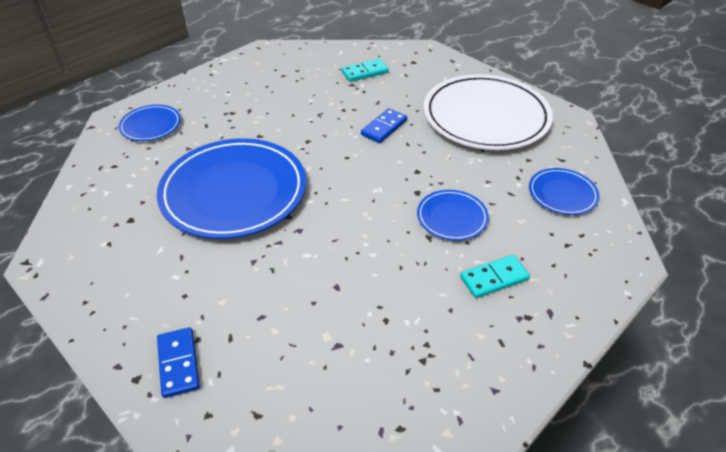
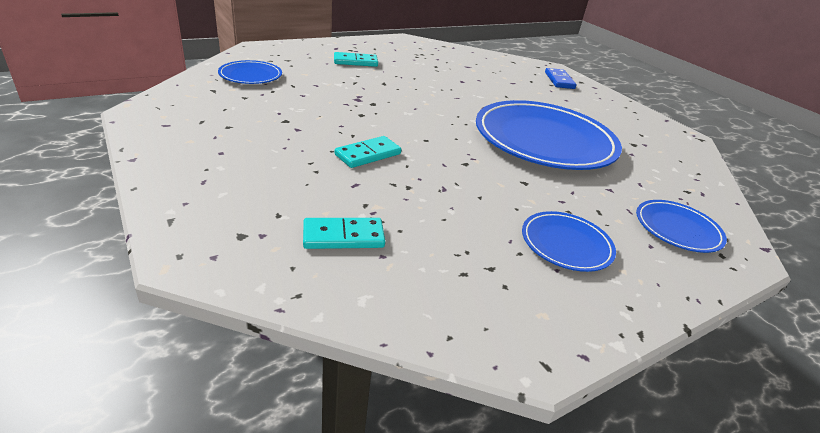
camera: 170 degrees left, 10 degrees down
(384, 127) = (368, 154): blue domino -> turquoise domino
(452, 217) = (357, 86): blue plate -> blue plate (566, 244)
(486, 117) = (234, 135): white plate -> none

